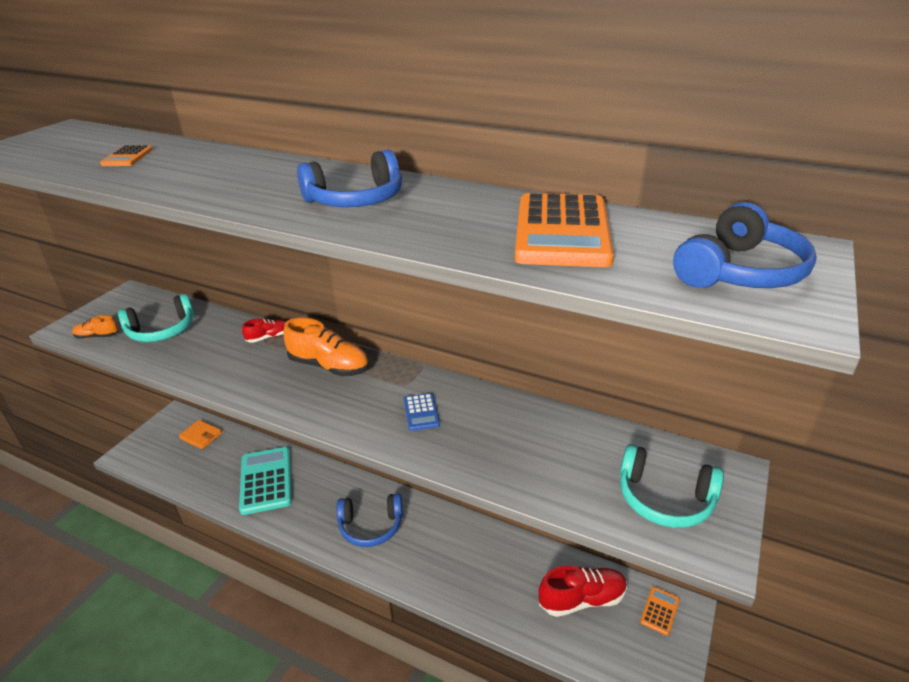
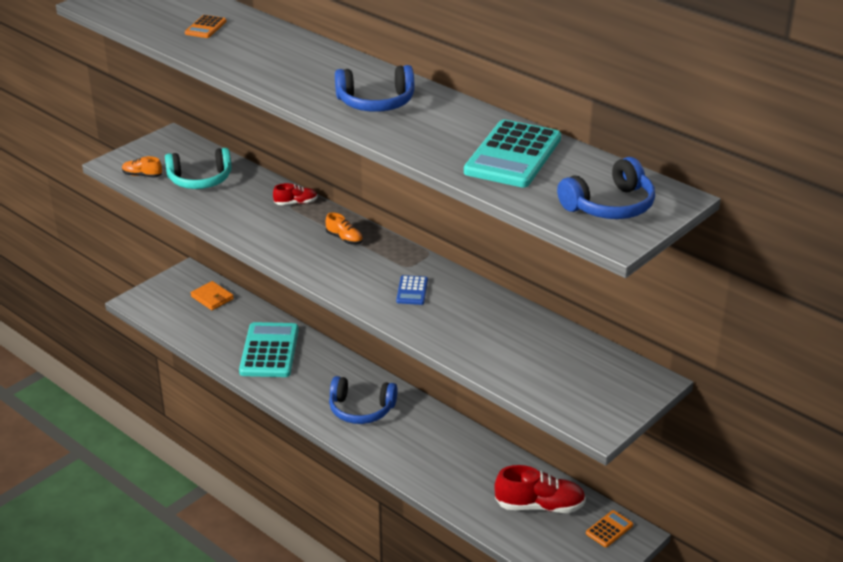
camera: 15 degrees right, 0 degrees up
(329, 366) = (344, 239): orange shoe -> orange shoe, size x0.53
(562, 231) = (513, 155): orange calculator -> turquoise calculator
(664, 499) = (581, 388): turquoise headphones -> none

